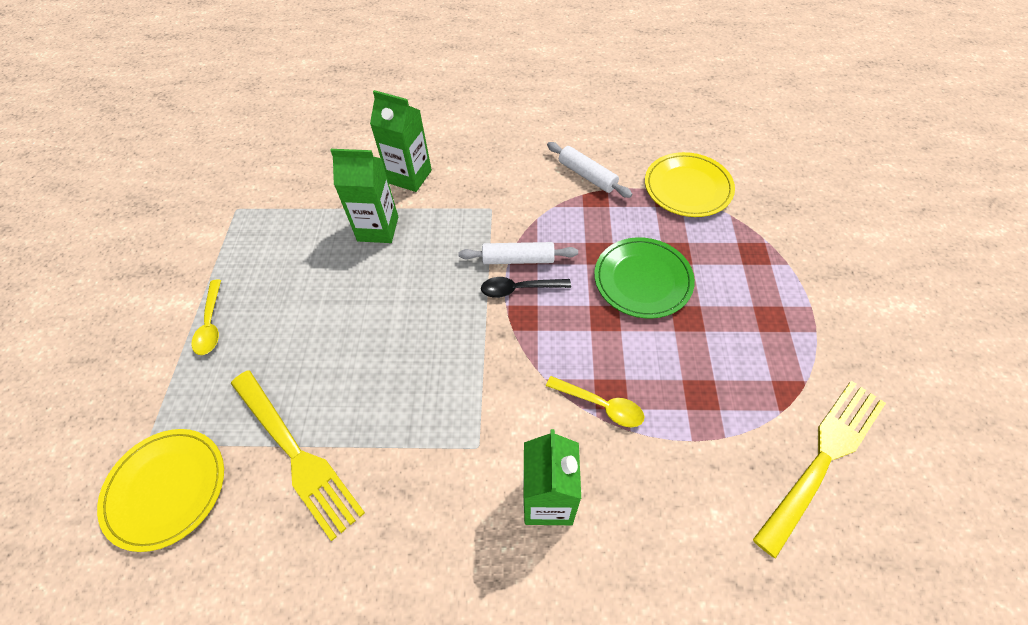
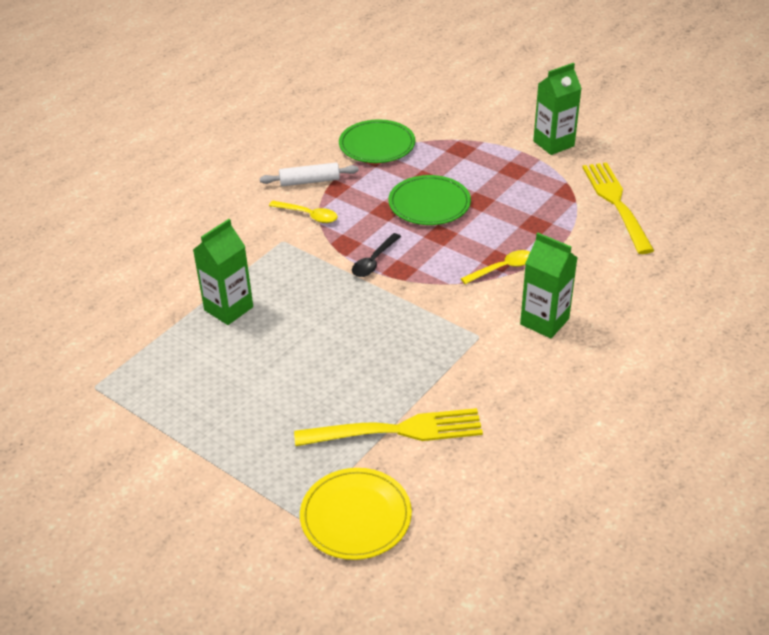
camera: 55 degrees left, 15 degrees down
(211, 324) = (216, 443): yellow spoon -> yellow spoon (308, 215)
(410, 177) = (193, 268): green carton -> green carton (553, 144)
(518, 259) = (347, 250): white rolling pin -> none
(687, 187) = (377, 145): yellow plate -> green plate

